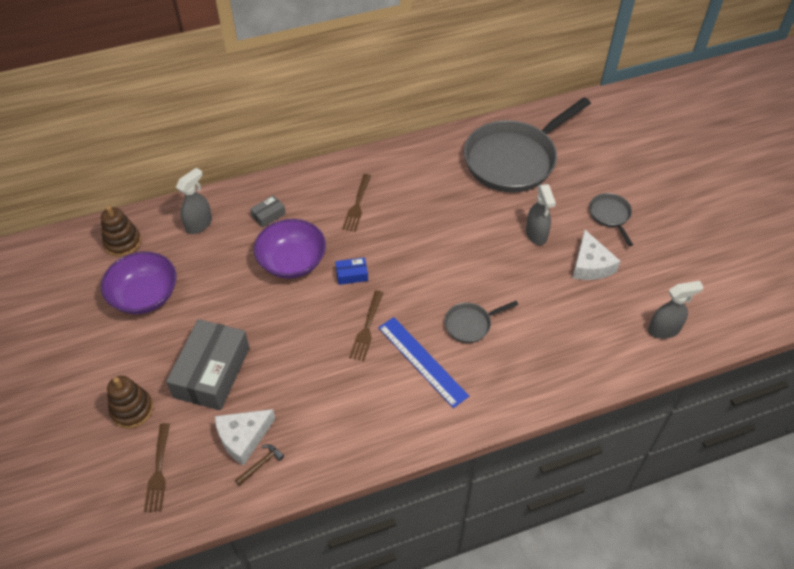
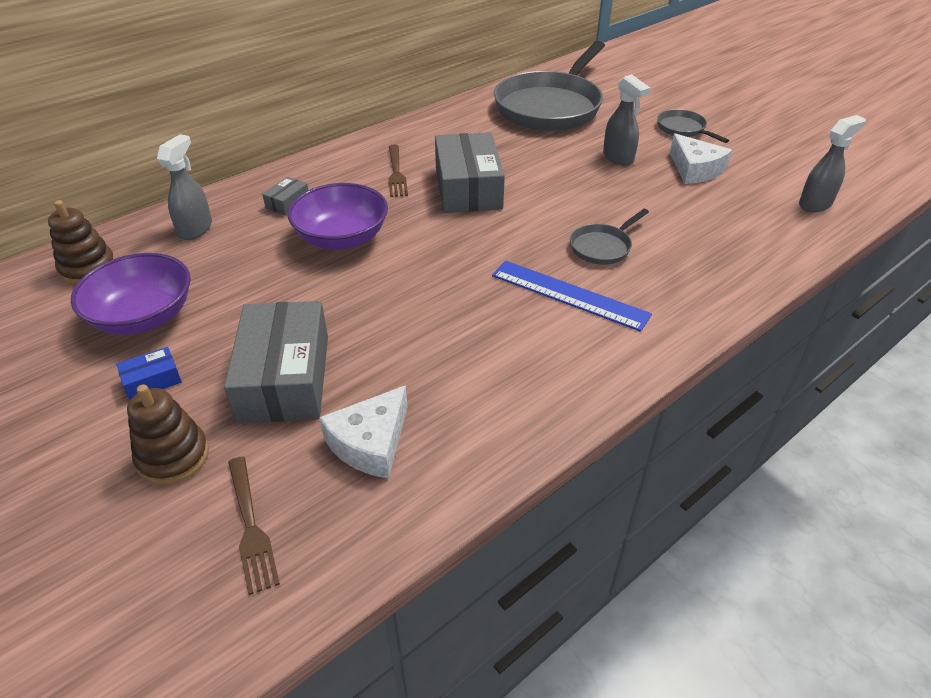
camera: 20 degrees left, 10 degrees down
(261, 464) = (415, 469): brown hammer -> none
(352, 275) = (427, 234): blue box -> blue box (152, 380)
(367, 327) = (477, 279): brown fork -> none
(402, 236) = (468, 188): none -> grey box

